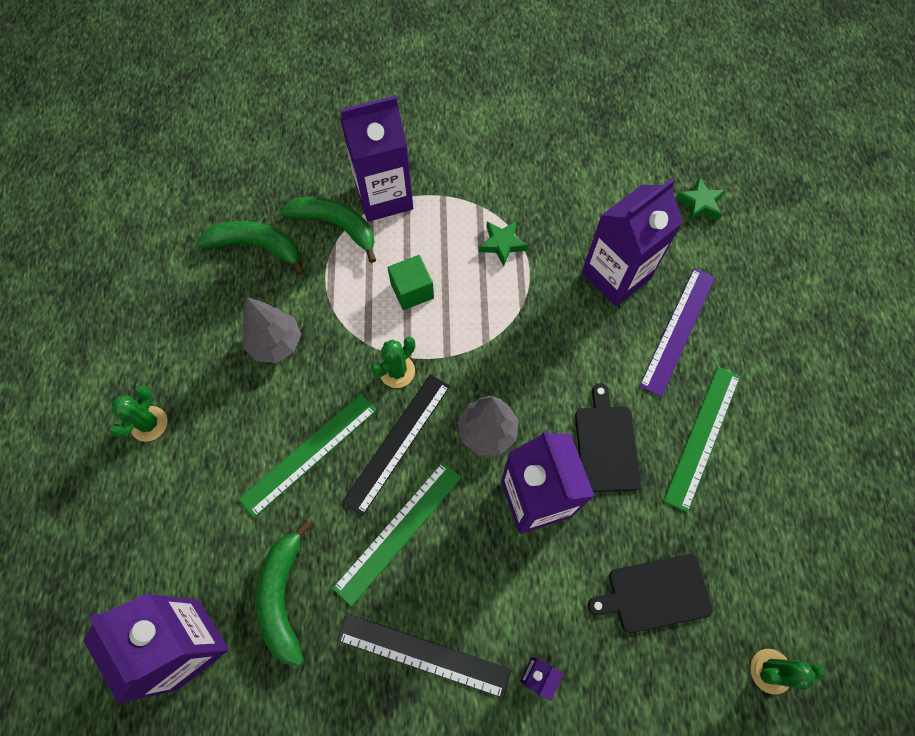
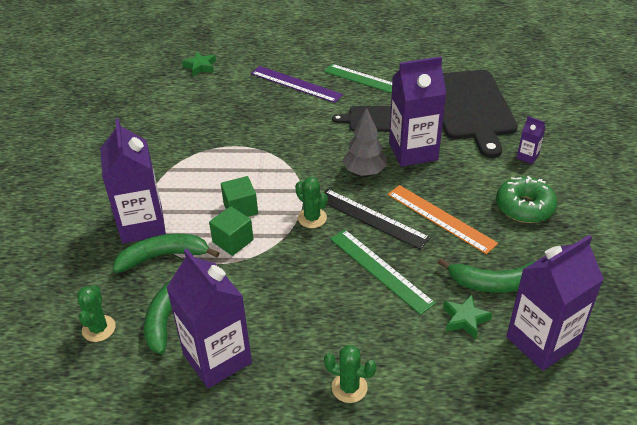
camera: 85 degrees left, 25 degrees down
(276, 343) = (277, 295): grey tree -> none
(336, 226) = (164, 256): green banana -> green banana turned 45 degrees clockwise
(358, 289) = (233, 241): none -> green cube
(398, 531) = (440, 218): green ruler -> orange ruler
(423, 654) = (524, 207): black ruler -> green donut
(502, 244) = (209, 158): green star -> green star (465, 319)
(616, 275) = (249, 106): purple carton -> purple carton (217, 358)
(655, 594) = (471, 107): black cutting board -> black cutting board, size x1.84
(770, 671) = (507, 72): green cactus -> green cactus (99, 328)

